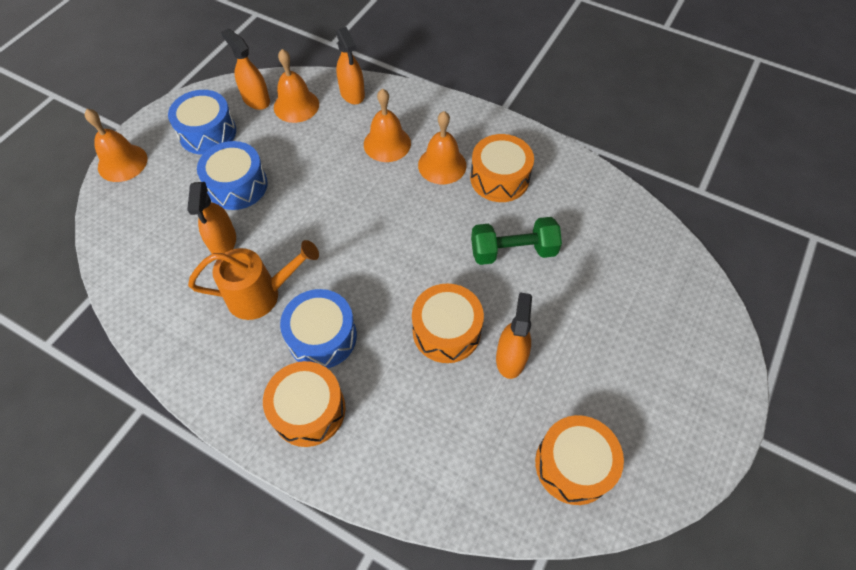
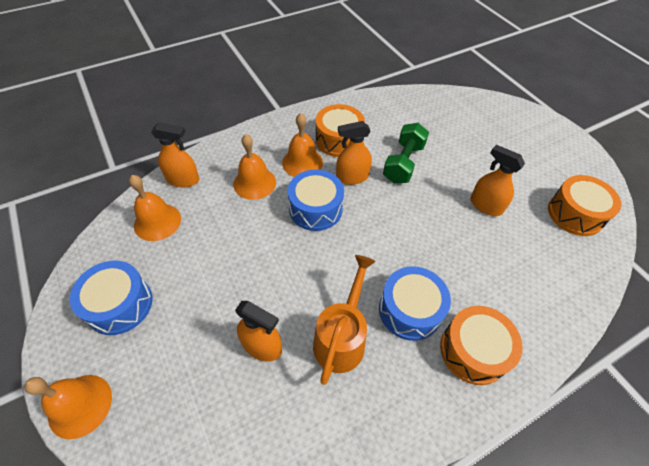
camera: 60 degrees left, 5 degrees down
(237, 185) = (207, 306): blue drum -> blue drum (315, 209)
(256, 99) = (119, 248): orange spray bottle -> orange spray bottle (352, 177)
(446, 331) = (447, 229): orange drum -> none

